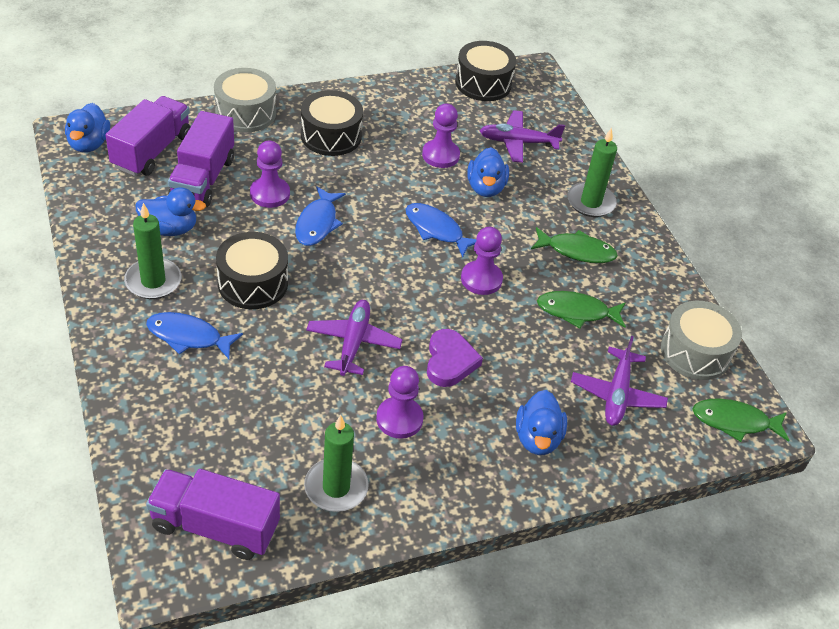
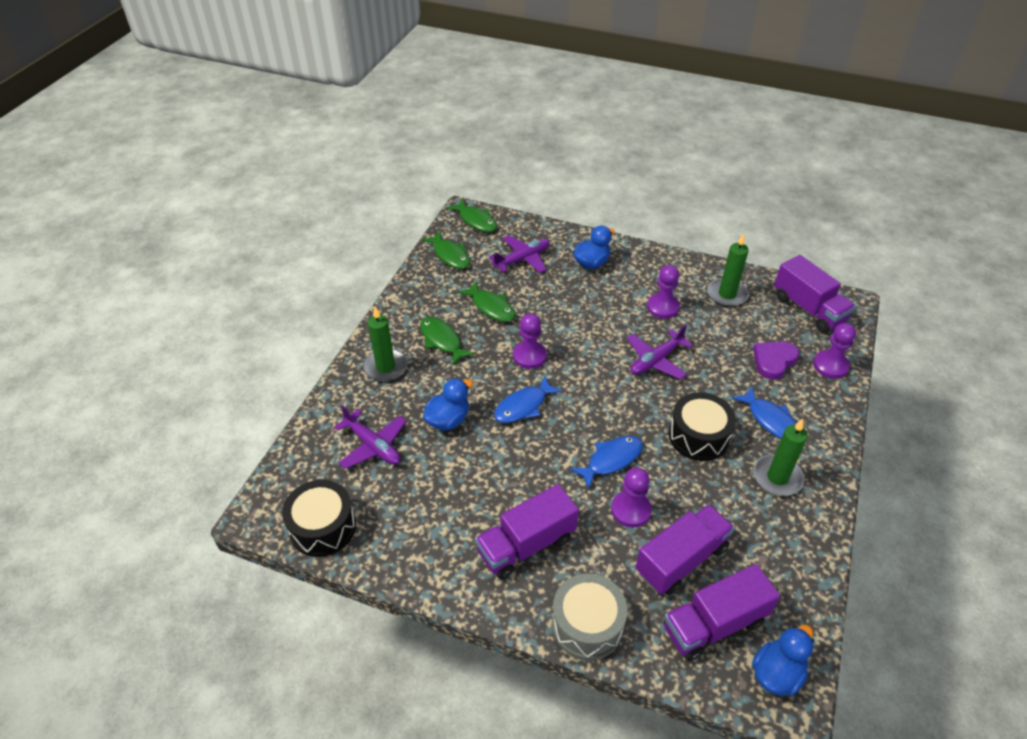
camera: 135 degrees left, 0 degrees up
(170, 229) = (740, 520): blue duck -> none
(331, 136) = (526, 545): black drum -> purple truck
(436, 230) = (523, 406): blue fish -> blue fish turned 60 degrees clockwise
(440, 155) = (450, 469): purple pawn -> purple pawn (830, 365)
(450, 361) = (603, 320): purple heart -> purple heart (773, 361)
(695, 352) = (450, 255): grey drum -> green fish

